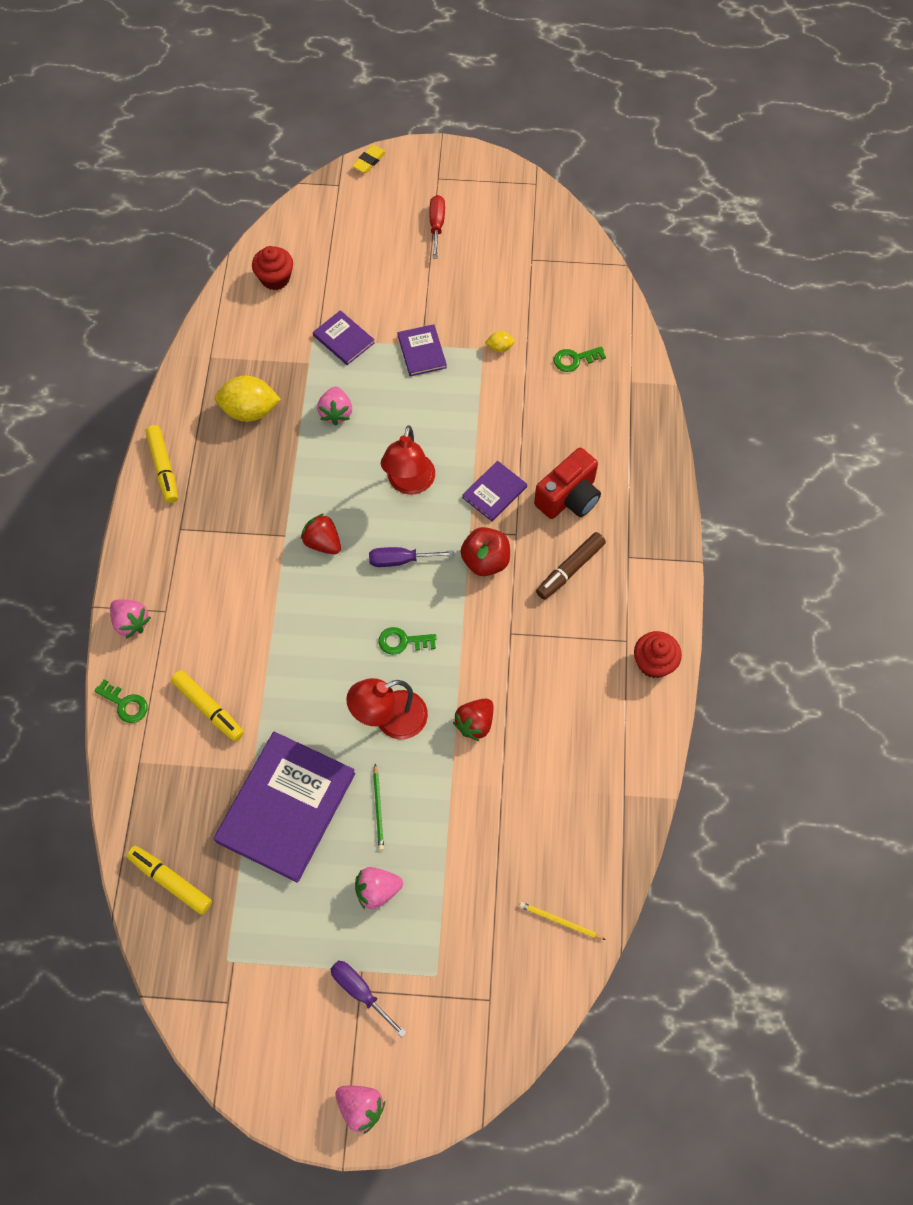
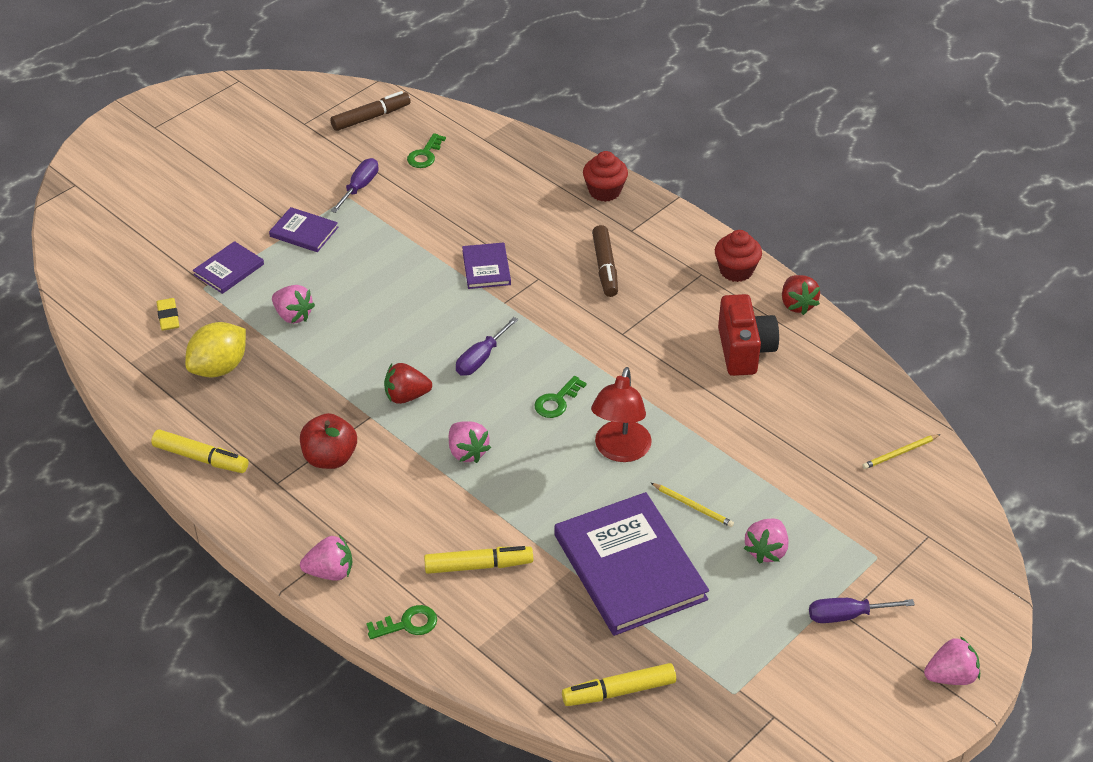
camera: 50 degrees left, 20 degrees down
(275, 278) = (110, 275): red cupcake -> red cupcake (604, 191)
(304, 621) = (467, 452): none -> pink strawberry
(343, 339) = (229, 269): purple book -> purple book turned 45 degrees counterclockwise
(369, 161) = (79, 154): yellow eraser -> yellow eraser (168, 317)
(378, 808) = (693, 506): green pencil -> yellow pencil
(409, 483) = (416, 311): red lamp -> none
(437, 225) = (198, 154): red screwdriver -> none
(475, 723) = (679, 401): red strawberry -> red strawberry (797, 304)
(485, 561) = (541, 309): red apple -> red apple (330, 458)
(499, 347) = (359, 187): yellow lemon -> purple screwdriver
(568, 497) = (542, 230): red camera -> red camera (744, 351)
(580, 294) = (371, 117): none -> brown marker

